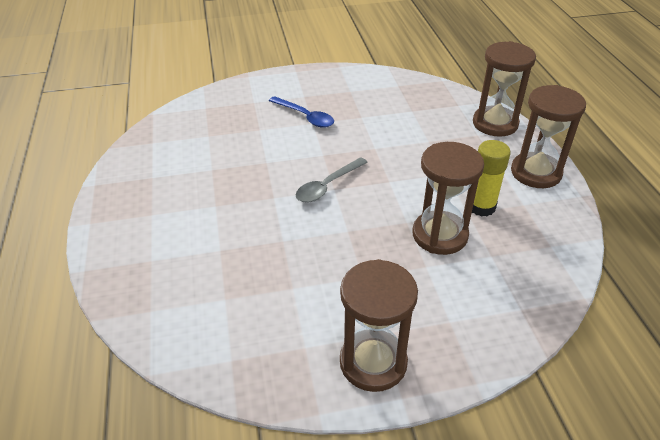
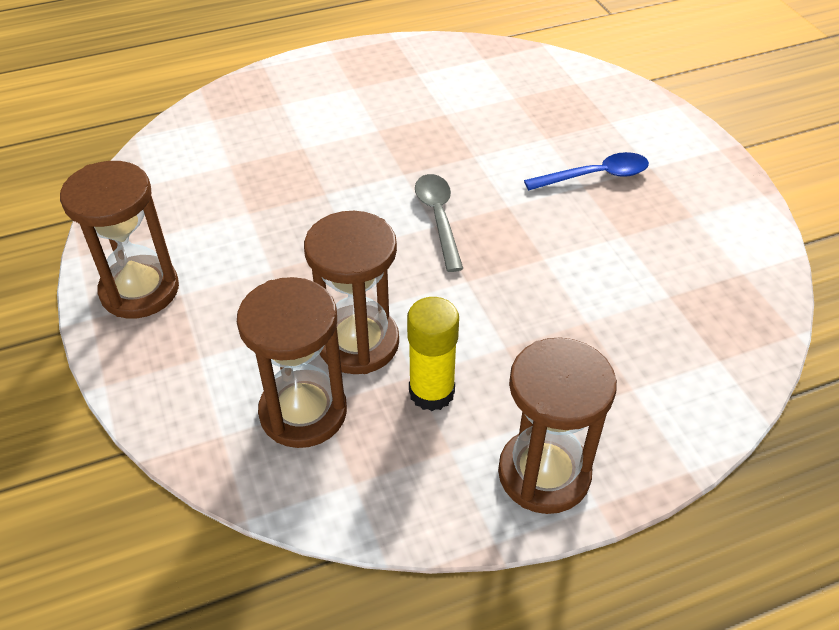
camera: 80 degrees right, 5 degrees up
(305, 117) = (595, 176): blue spoon -> blue spoon turned 135 degrees counterclockwise
(327, 186) = (438, 218): grey spoon -> grey spoon turned 45 degrees clockwise
(495, 123) = (680, 416): brown hourglass -> brown hourglass (303, 412)

